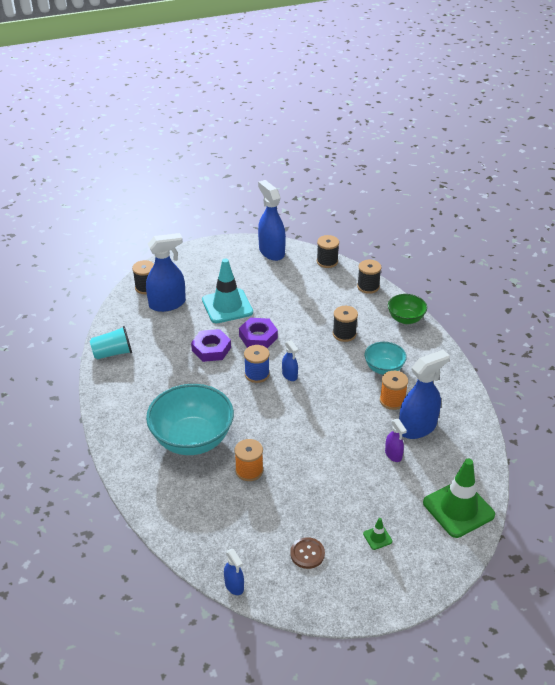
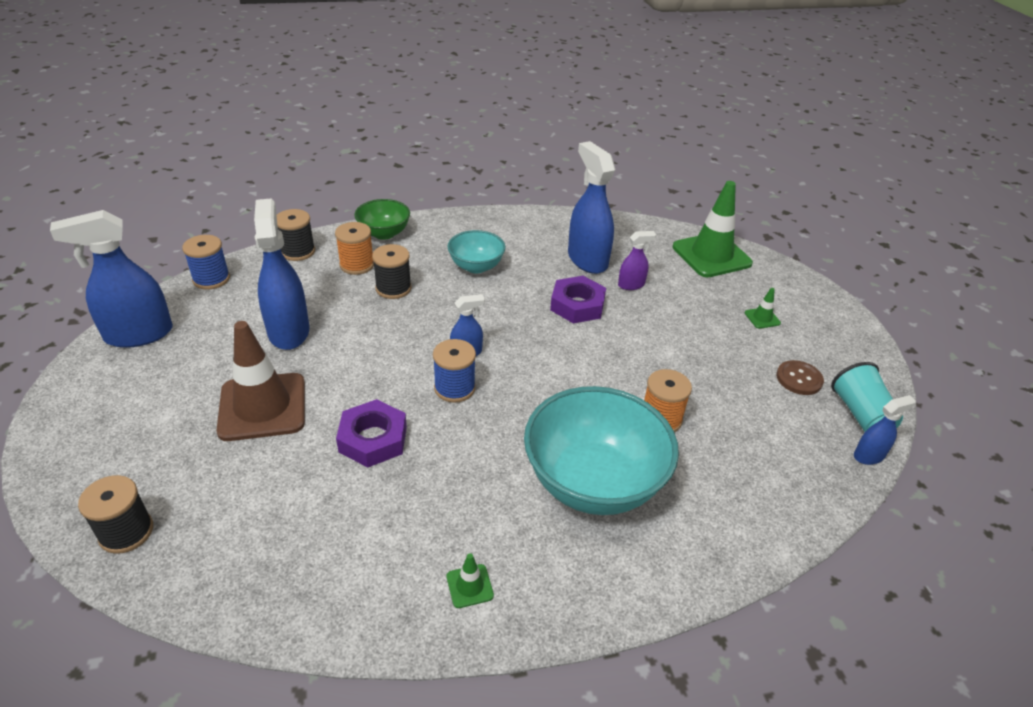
camera: 85 degrees left, 0 degrees up
(113, 353) = (327, 604): turquoise cup -> turquoise cup (860, 414)
(123, 397) = (469, 586): none -> green traffic cone
(167, 304) = (206, 496): blue spray bottle -> blue spray bottle (288, 331)
(227, 306) = (262, 407): turquoise traffic cone -> brown traffic cone
(258, 337) = (364, 376): purple nut -> purple nut (577, 305)
(327, 261) = (211, 279): black spool -> blue spool
(392, 400) = (537, 270): orange spool -> orange spool (357, 265)

